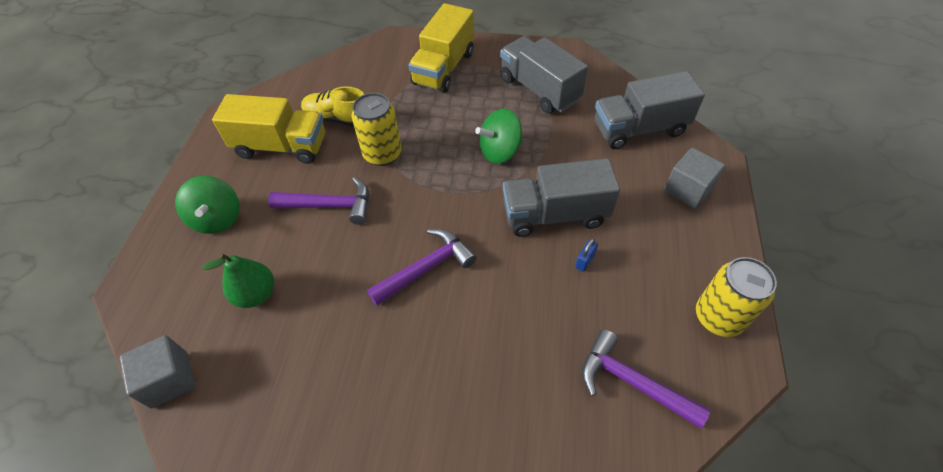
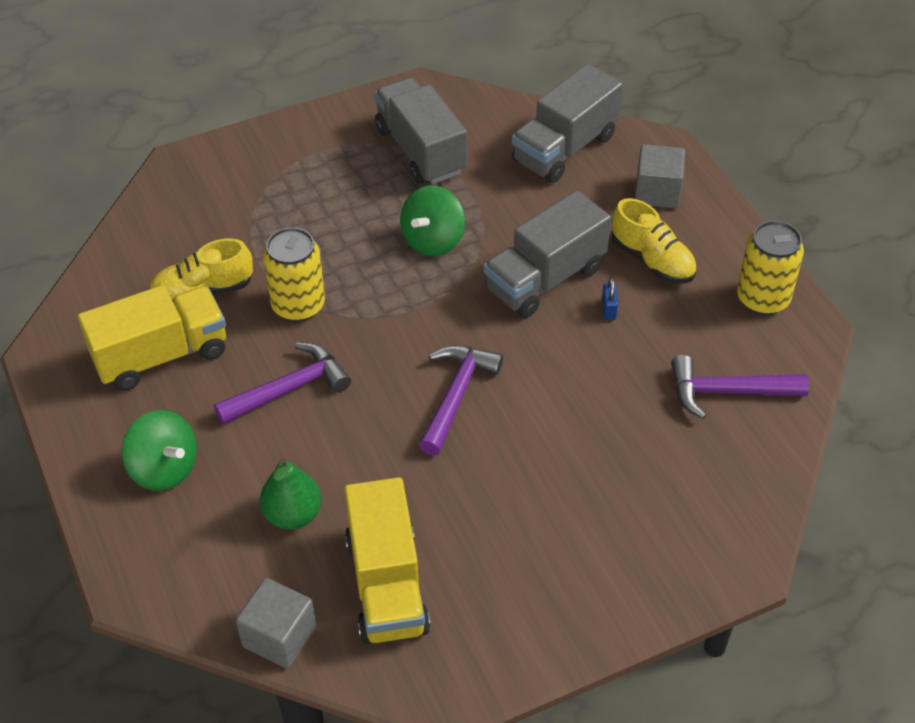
camera: 35 degrees left, 5 degrees down
(444, 68) = (282, 173): yellow truck -> yellow truck (386, 585)
(539, 90) = (420, 150): grey truck -> grey truck turned 45 degrees clockwise
(646, 240) = (652, 260): none -> yellow shoe

